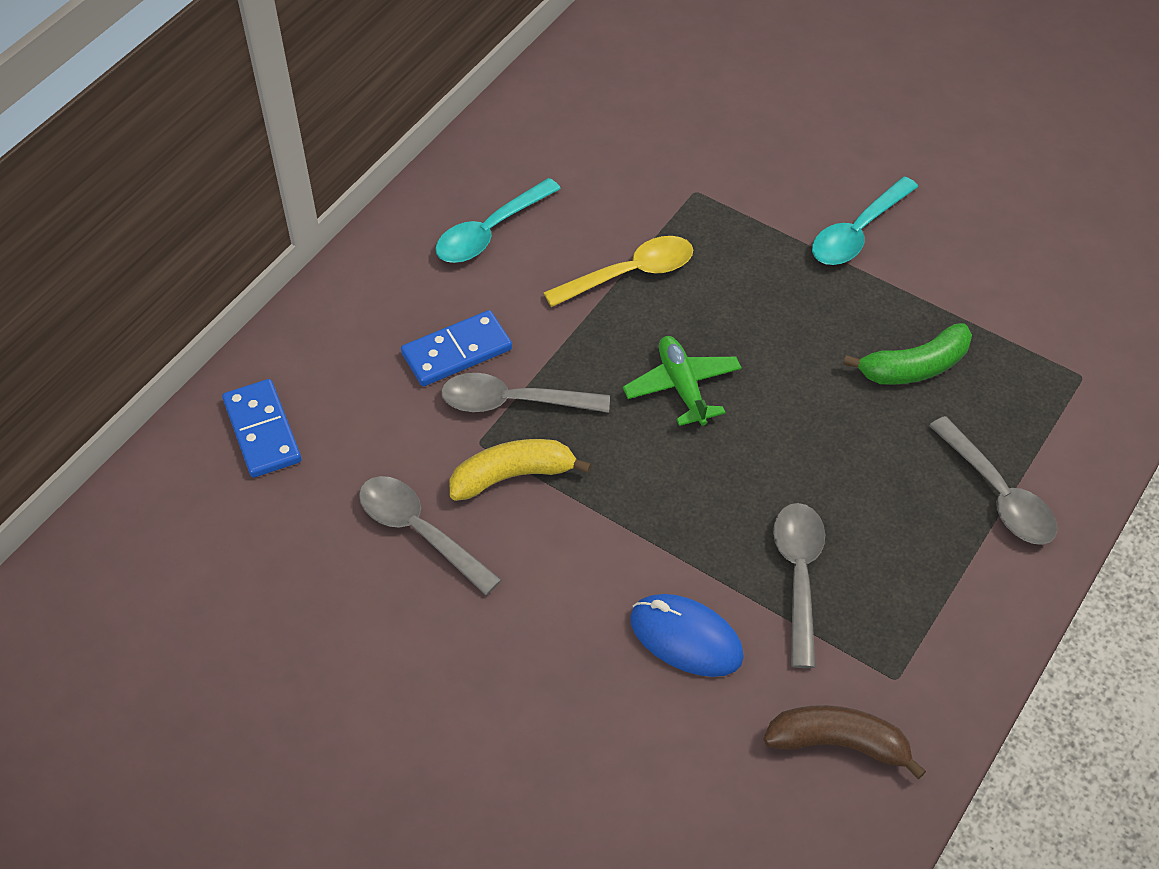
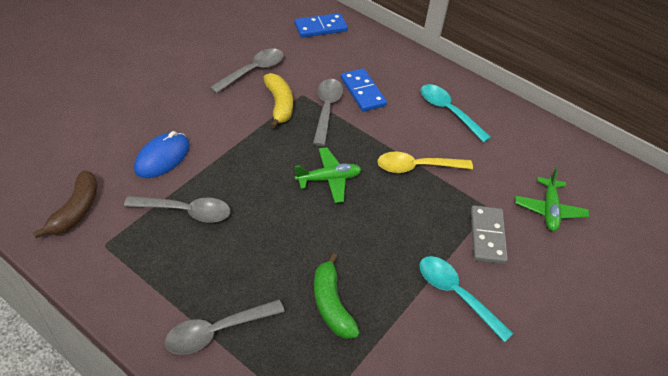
camera: 90 degrees right, 5 degrees down
(630, 274) = (417, 167): yellow spoon -> yellow spoon turned 105 degrees clockwise
(682, 126) = (549, 210): none -> green plane
(749, 196) = (487, 236): none -> grey domino

